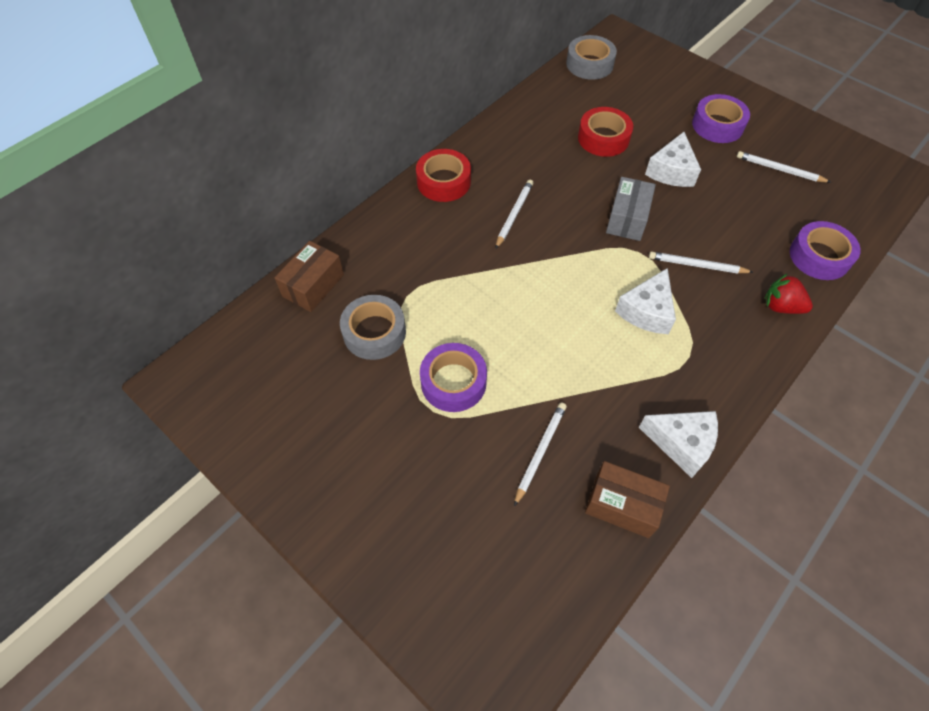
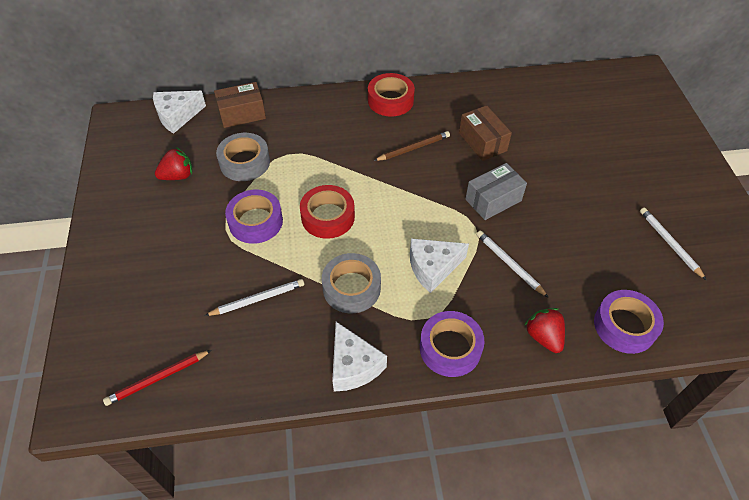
camera: 40 degrees right, 5 degrees down
(321, 394) = (178, 176): none -> red strawberry
(514, 215) = (413, 148): white pencil -> brown pencil
(538, 600) = (157, 378): none -> red pencil
(589, 64) = (593, 81): grey tape -> grey tape (351, 288)
(603, 138) = (541, 137): red tape -> red tape (328, 217)
(622, 505) = (269, 369): brown box -> brown box (482, 142)
(671, 171) = (570, 189): white cheese -> white cheese (177, 116)
(717, 125) = (652, 180): purple tape -> purple tape (450, 348)

